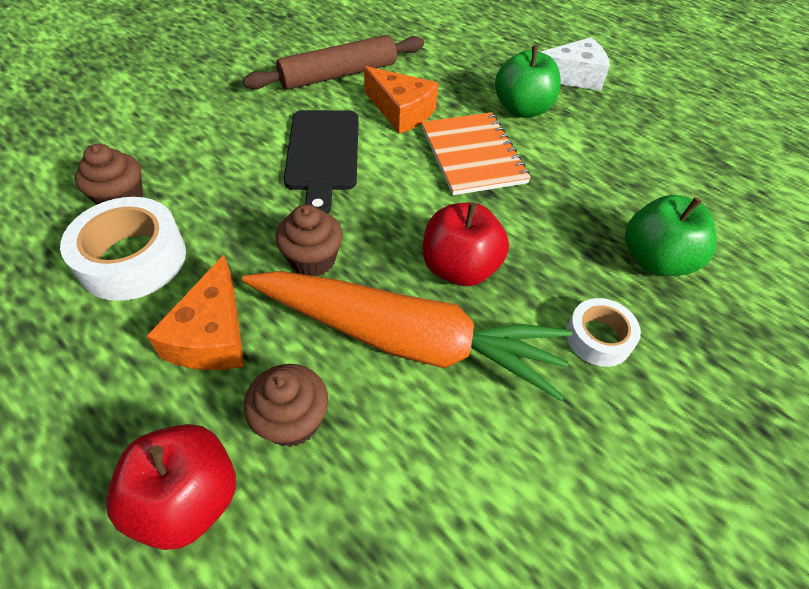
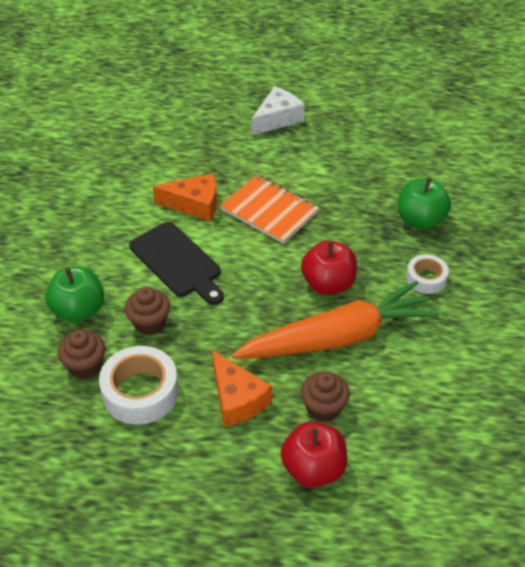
camera: 35 degrees left, 5 degrees down
(313, 260) = (245, 328): brown cupcake -> brown cupcake (149, 323)
(338, 74) = (122, 199): brown rolling pin -> none
(522, 109) = (269, 161): green apple -> green apple (78, 310)

